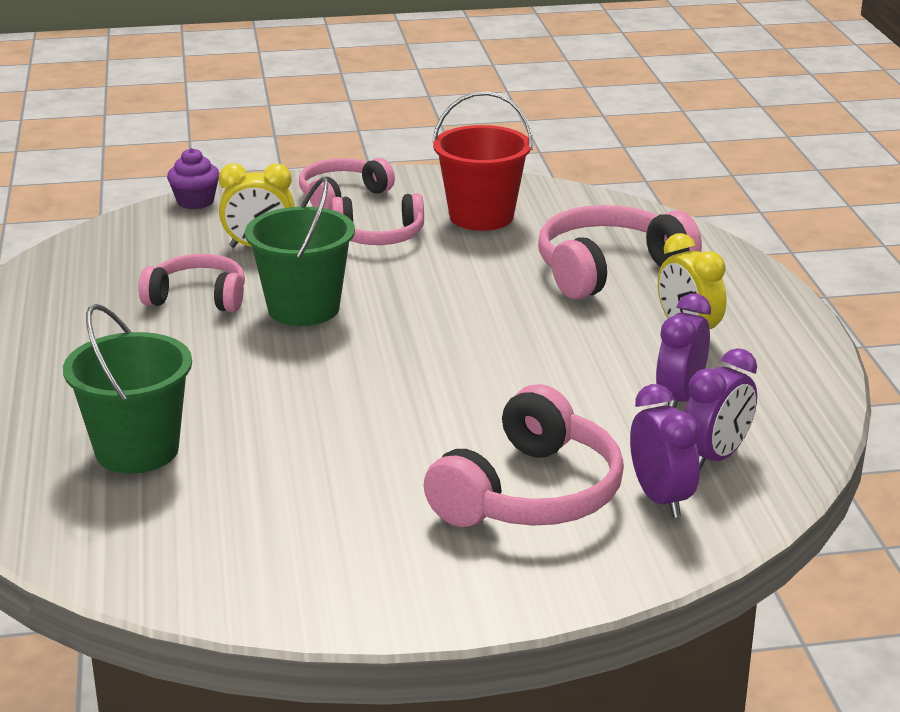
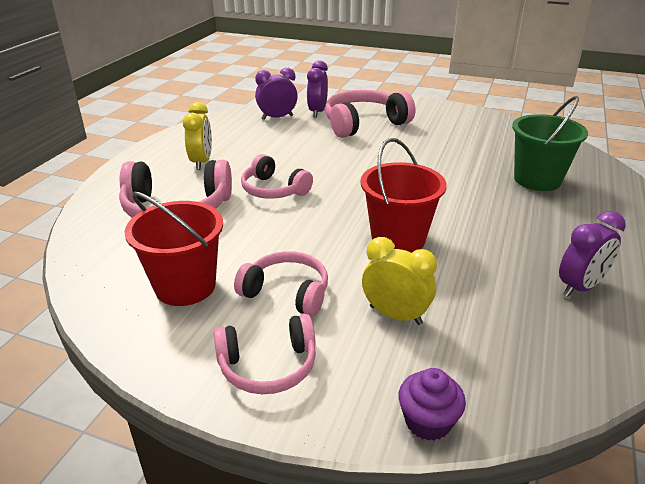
camera: 150 degrees left, 5 degrees up
(198, 298) = (472, 273): pink headphones -> pink headphones (273, 190)
(303, 308) = (398, 239): green bucket -> red bucket
(679, 399) = (256, 138): purple clock -> purple clock (580, 287)

